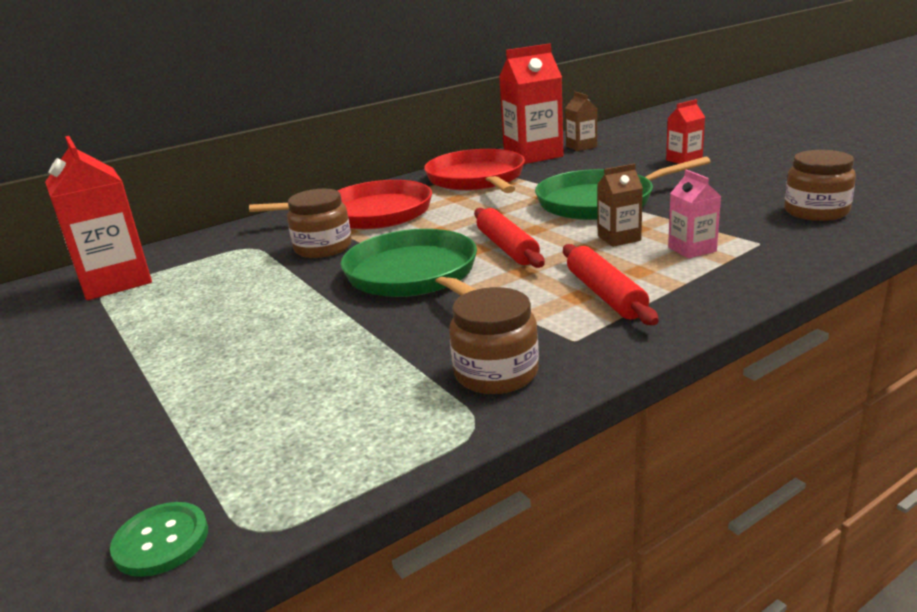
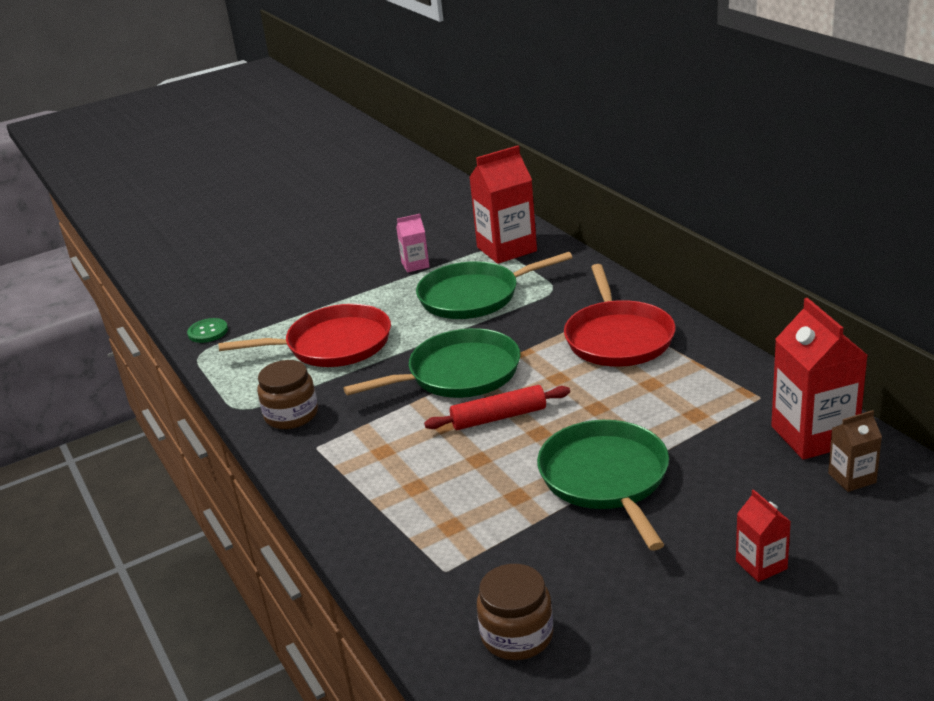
camera: 95 degrees right, 5 degrees up
(229, 287) = (474, 296): none -> green pan
(323, 248) = (537, 324): brown jar -> none
(477, 179) = (716, 394): red pan -> red pan (333, 344)
(605, 294) = (379, 465): red rolling pin -> none
(619, 238) = (494, 482): brown carton -> none
(692, 249) = (448, 524): pink carton -> pink carton (415, 265)

